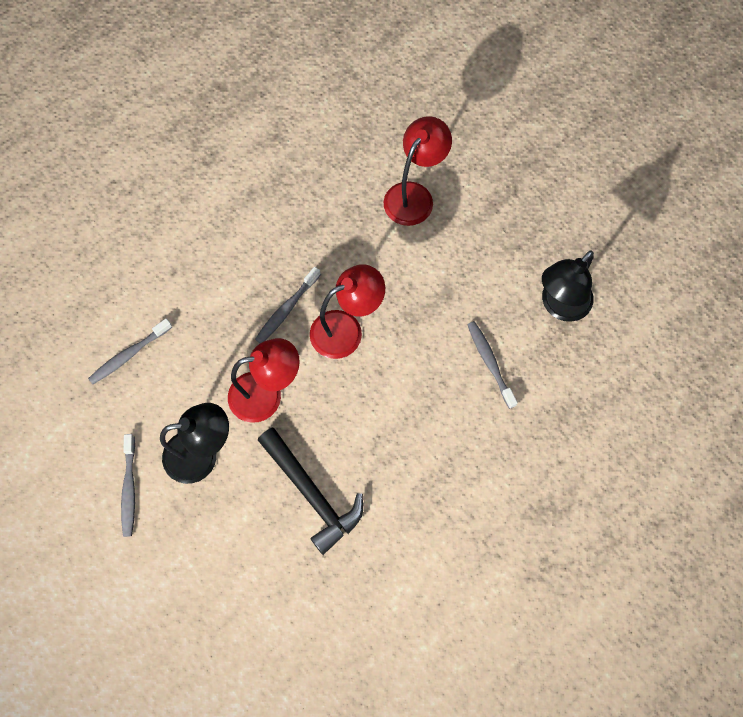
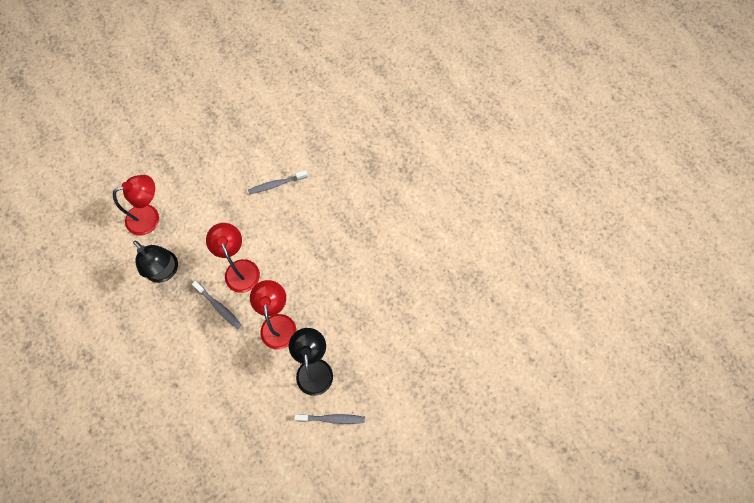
camera: 85 degrees left, 0 degrees up
(129, 354) = (234, 418): grey toothbrush -> none
(312, 494) = (348, 298): black hammer -> none
(414, 195) = (150, 217): red lamp -> red lamp turned 120 degrees clockwise
(560, 306) = (246, 140): black lamp -> black lamp (165, 271)

